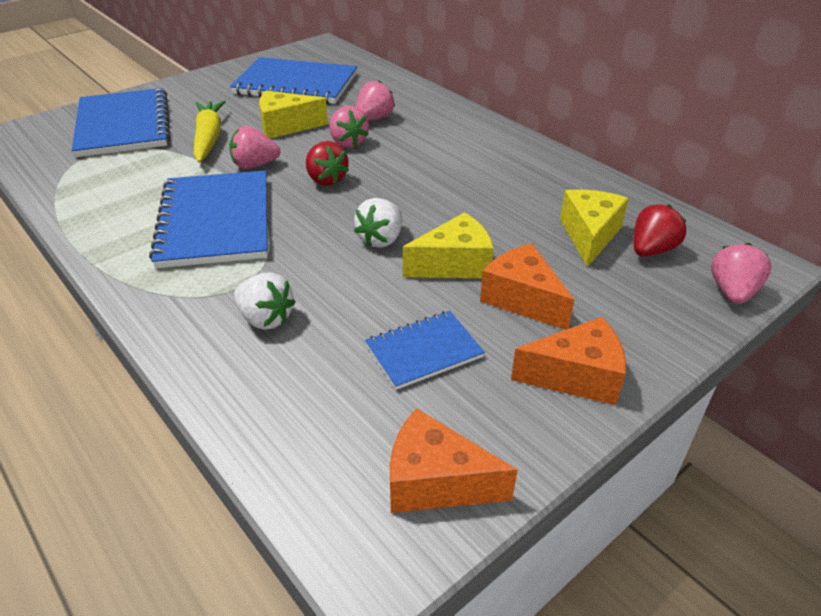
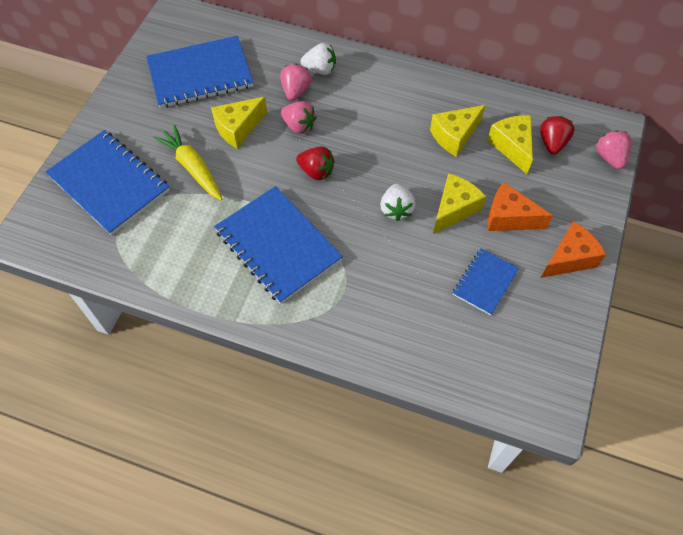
camera: 30 degrees left, 20 degrees up
(254, 165) = (254, 180): pink strawberry -> none
(265, 319) = (382, 305): white strawberry -> white strawberry (320, 69)
(435, 482) = (547, 357): orange cheese -> none
(519, 203) = (454, 136): none -> yellow cheese

